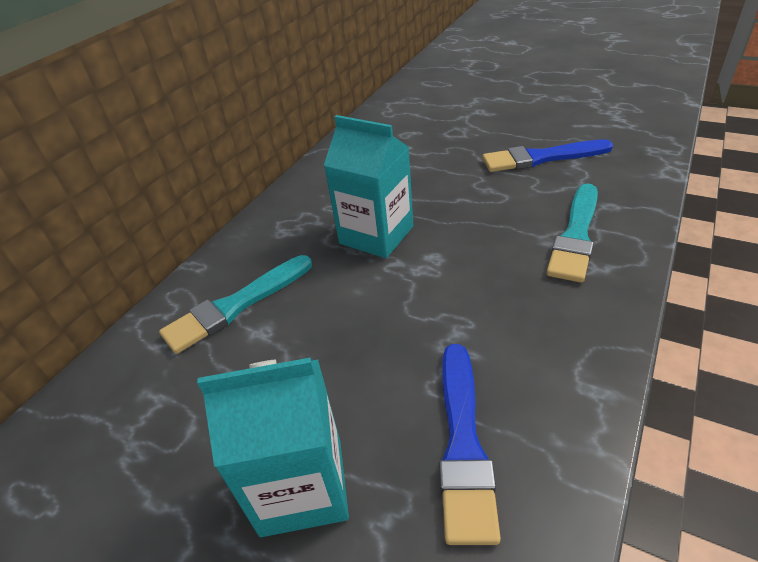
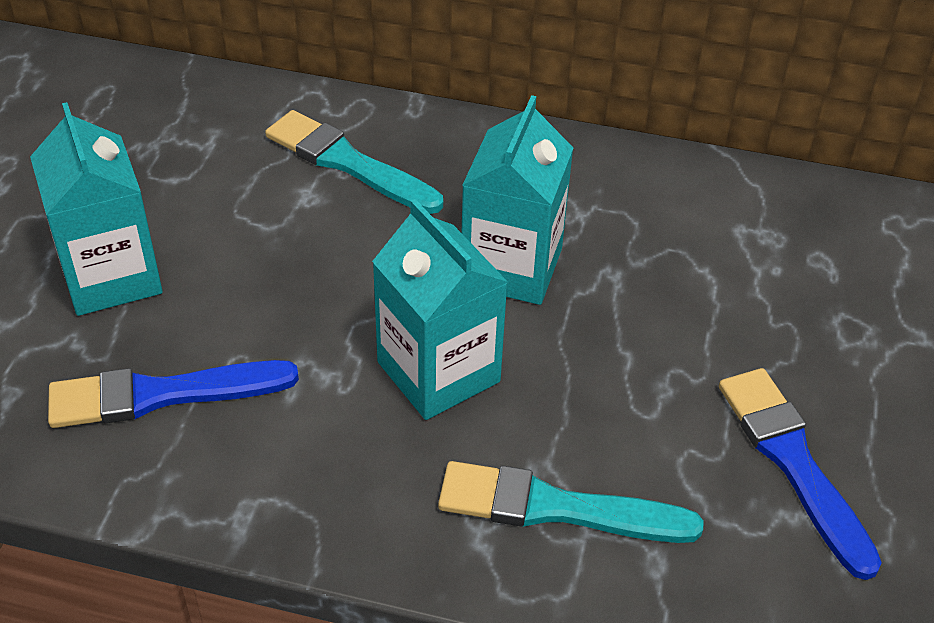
camera: 70 degrees right, 5 degrees up
(462, 274) = (438, 372): none -> turquoise carton

